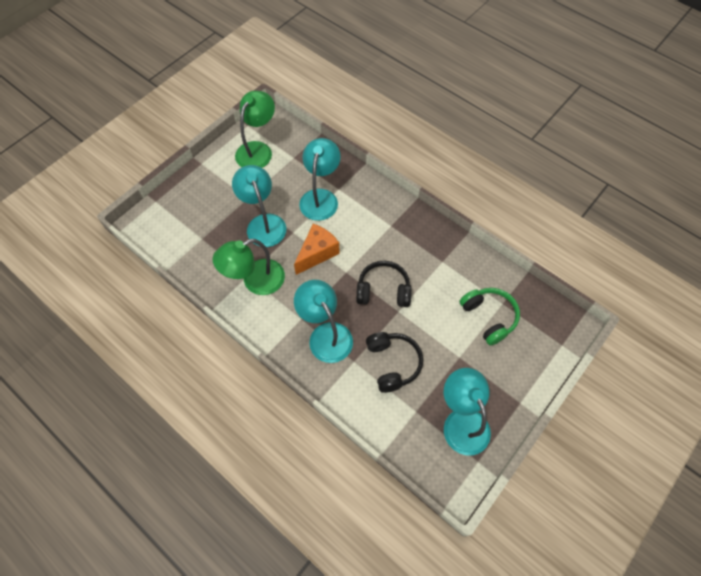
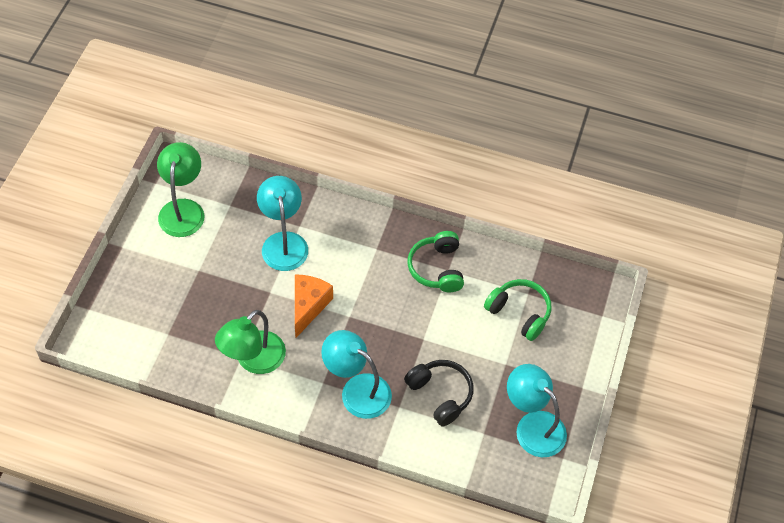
camera: 25 degrees left, 5 degrees down
(263, 223) = (231, 293): turquoise lamp -> none
(383, 290) = (398, 322): black headphones -> none
(434, 257) = (437, 268): none -> green headphones

